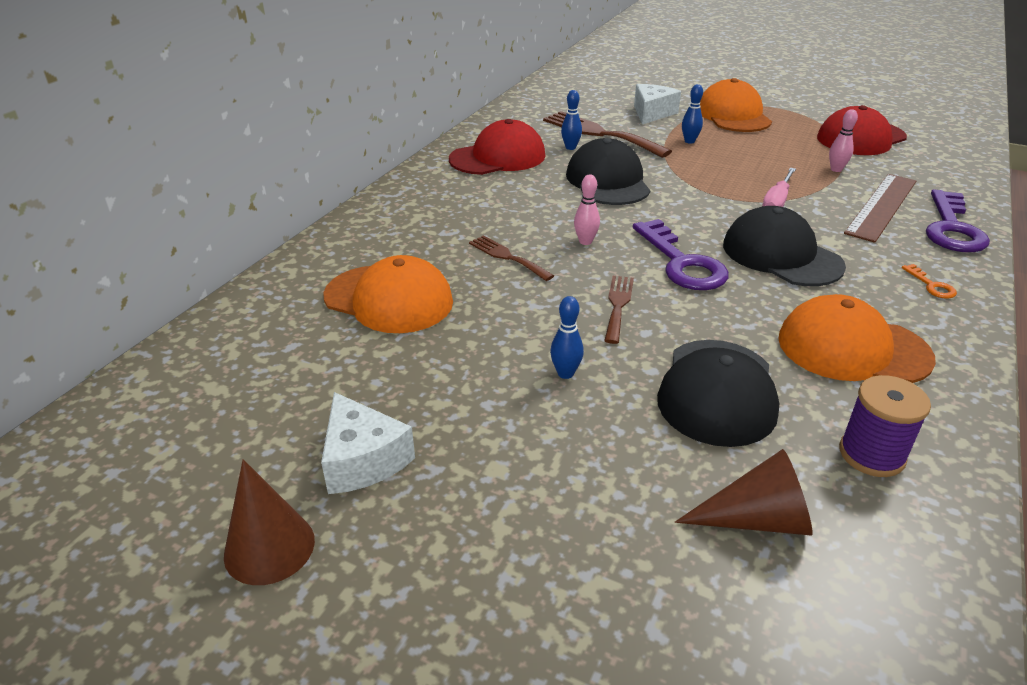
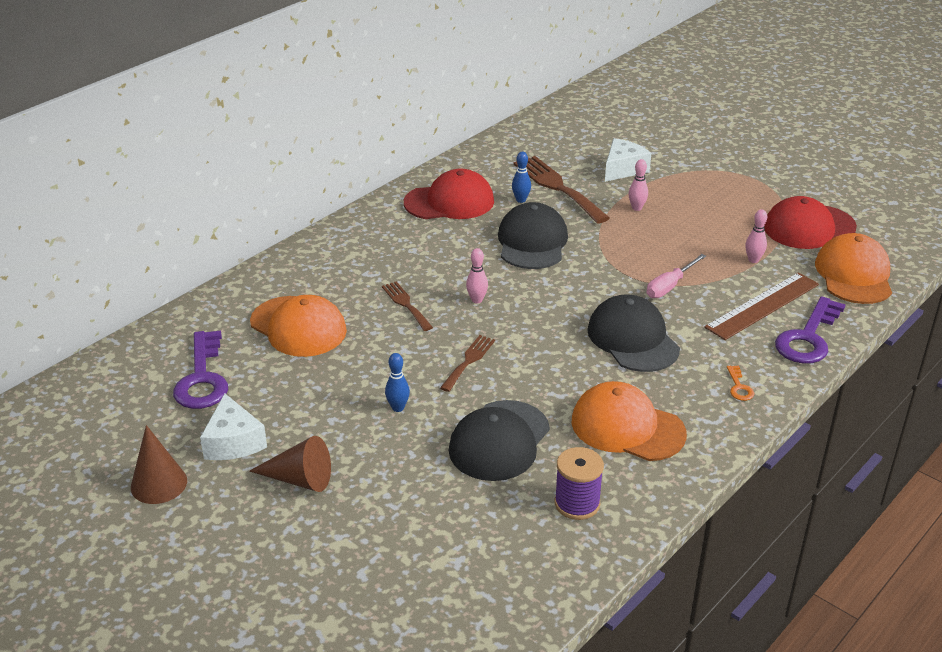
camera: 15 degrees right, 0 degrees up
(682, 263) = (544, 332): purple key -> purple key (202, 378)
(689, 141) = (636, 208): blue bowling pin -> pink bowling pin
(733, 115) = (702, 182): orange cap -> orange cap (854, 275)
(756, 520) = (466, 527): brown cone -> brown cone (299, 479)

